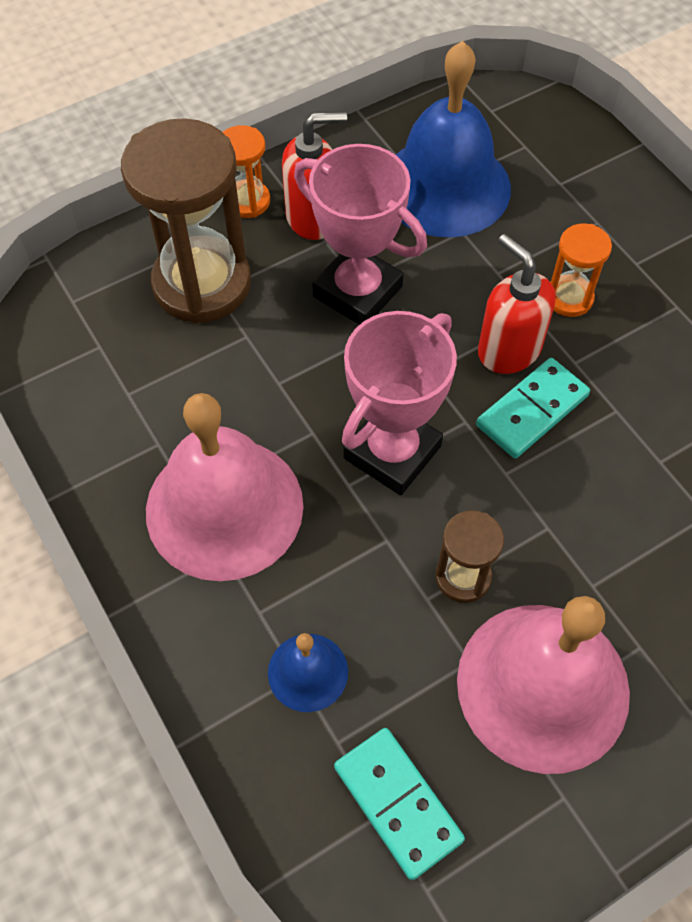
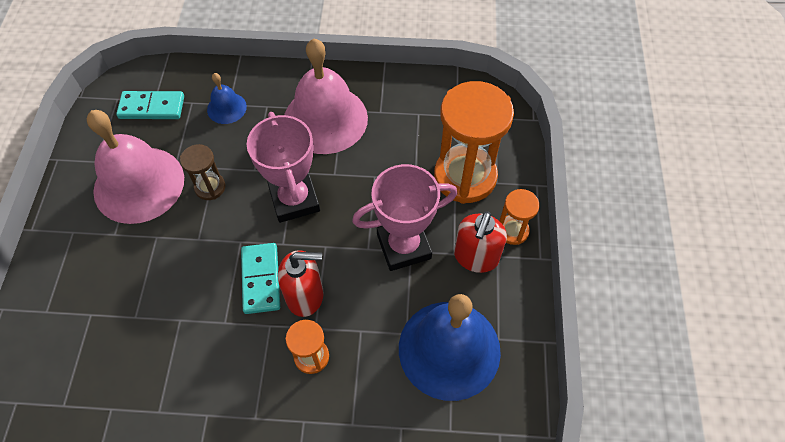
camera: 125 degrees right, 0 degrees up
(202, 284) = (465, 176): brown hourglass -> orange hourglass

